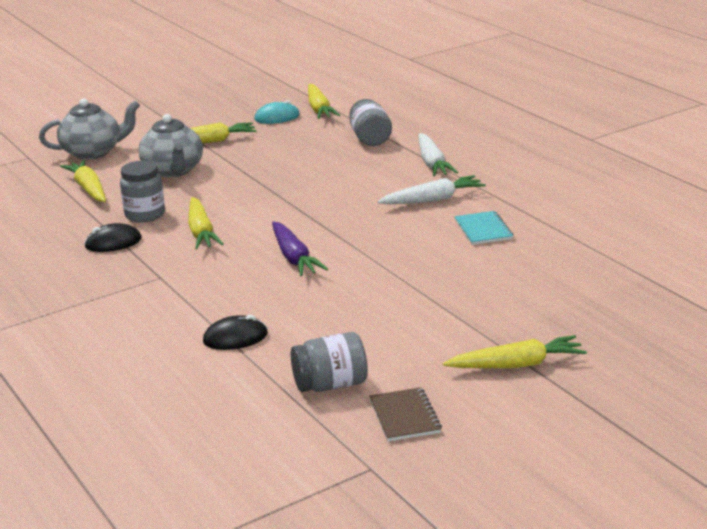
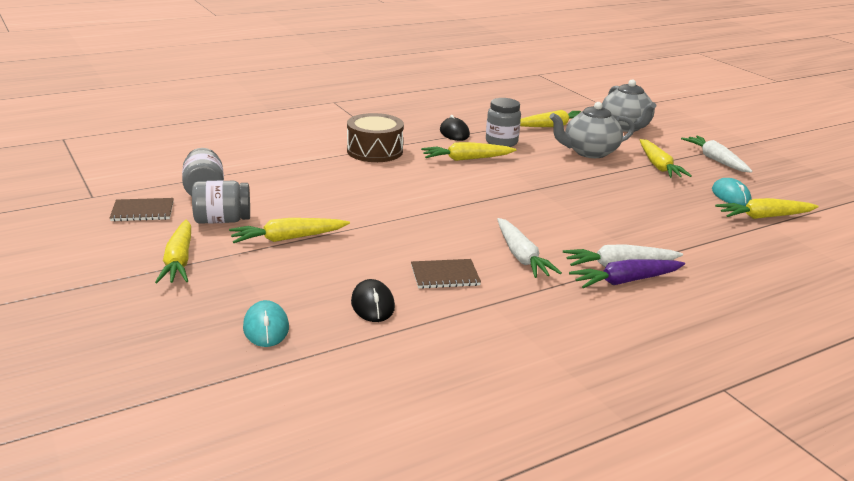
camera: 90 degrees right, 0 degrees up
(180, 287) = (374, 151): none -> brown drum
(190, 118) = (715, 160): none -> white carrot
(235, 338) = (290, 165): black mouse -> black mouse (372, 304)
(294, 257) = (410, 188): purple carrot -> purple carrot (625, 281)
(370, 138) = (684, 237): grey jar -> grey jar (222, 220)
(441, 311) = (288, 238): none -> yellow carrot
(483, 229) = (445, 275): turquoise notebook -> brown notebook
(613, 298) = (266, 327): none -> turquoise mouse

